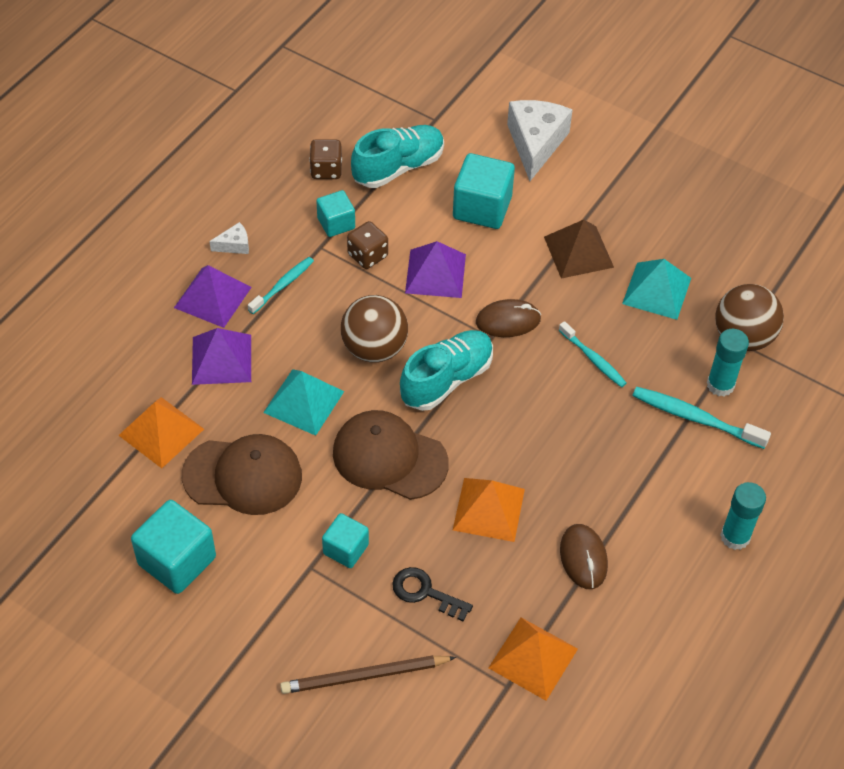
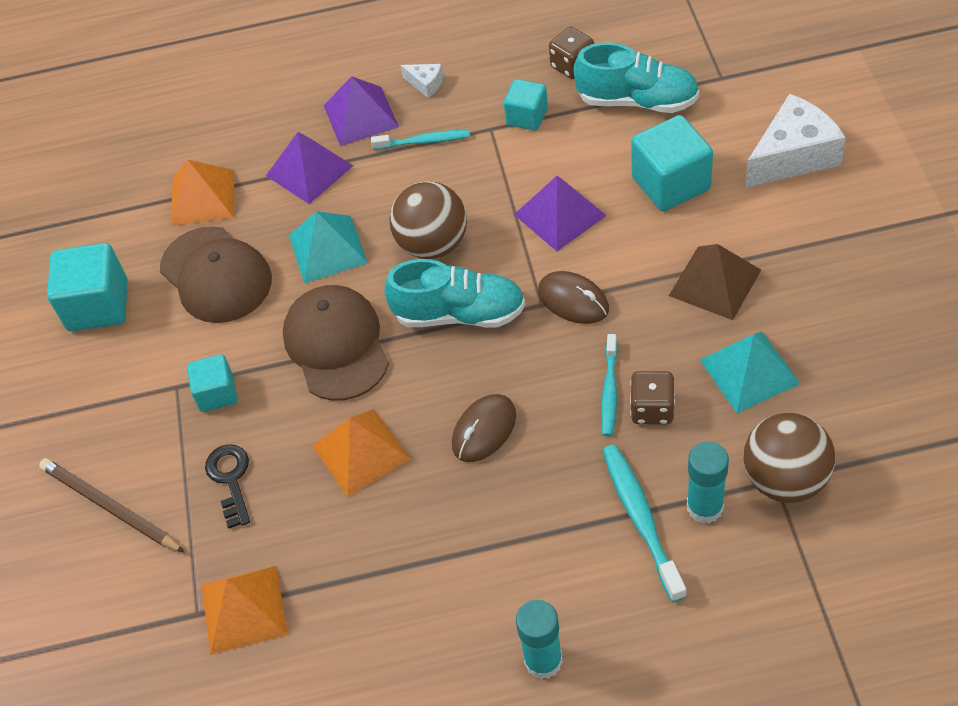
camera: 55 degrees right, 0 degrees up
(367, 255) = (520, 161): brown dice -> brown dice (652, 409)
(583, 558) = (386, 561): brown mouse -> brown mouse (484, 430)

